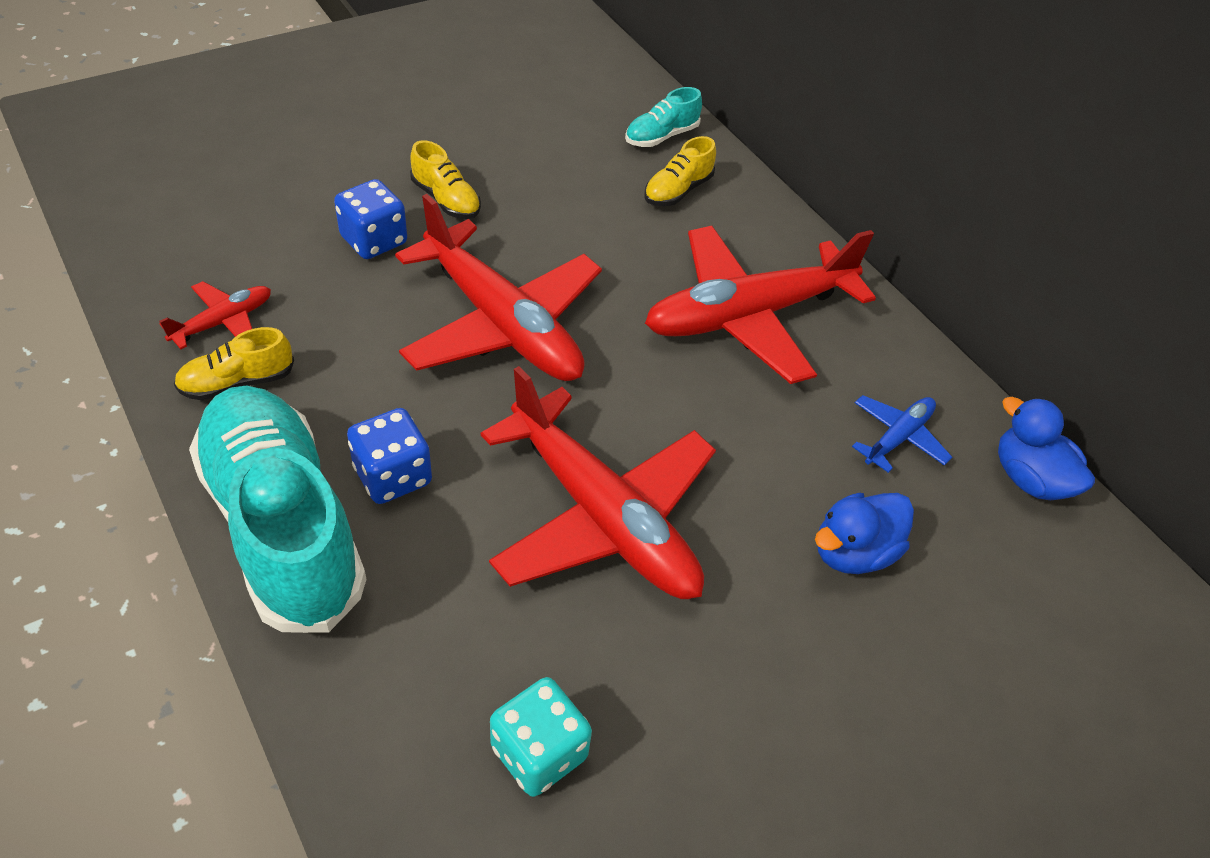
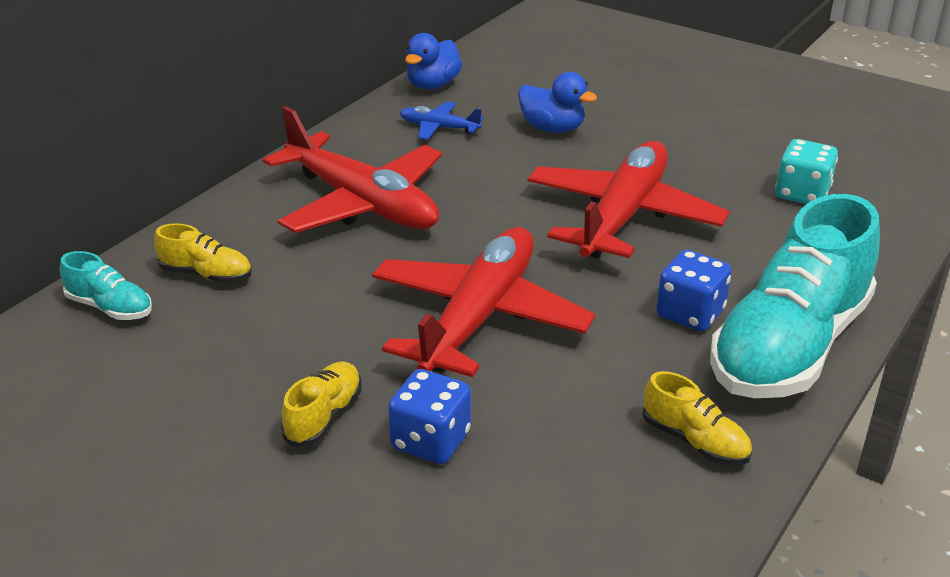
camera: 110 degrees left, 15 degrees down
(223, 322) = (637, 491): red plane -> none

